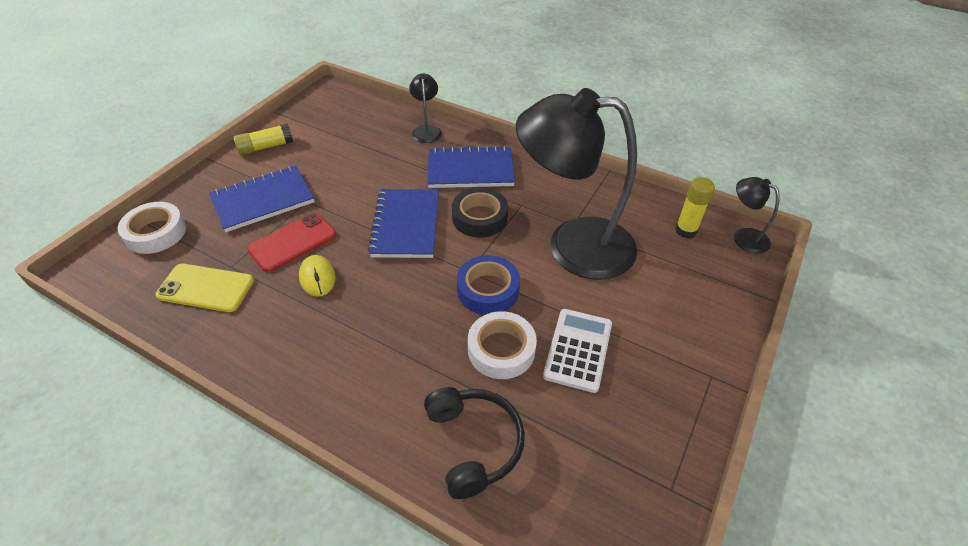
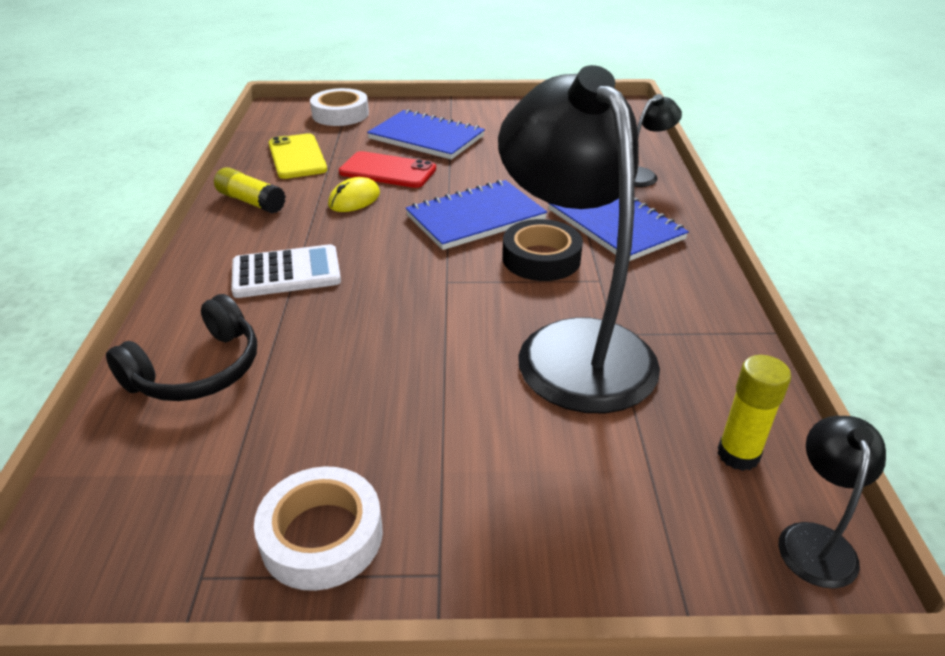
camera: 60 degrees right, 10 degrees down
(266, 147) = (497, 111): yellow glue stick -> yellow glue stick (251, 202)
(488, 290) = (429, 304): blue tape -> none
(501, 350) = (343, 345): white tape -> white tape (322, 536)
(578, 350) = (388, 408): white calculator -> white calculator (286, 273)

